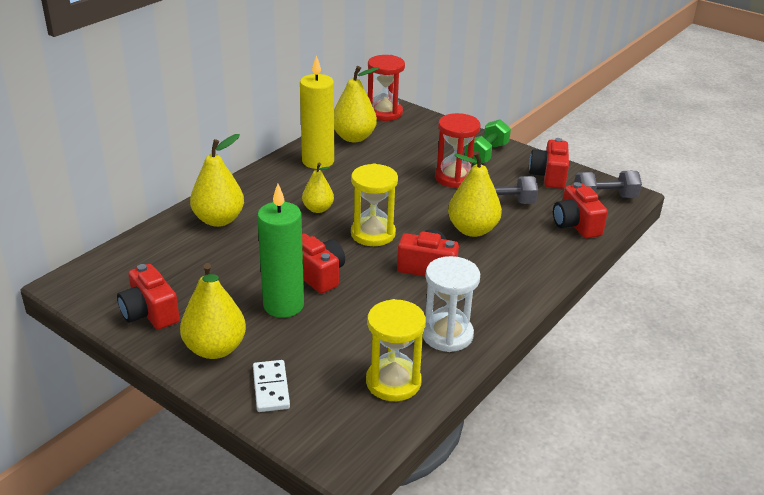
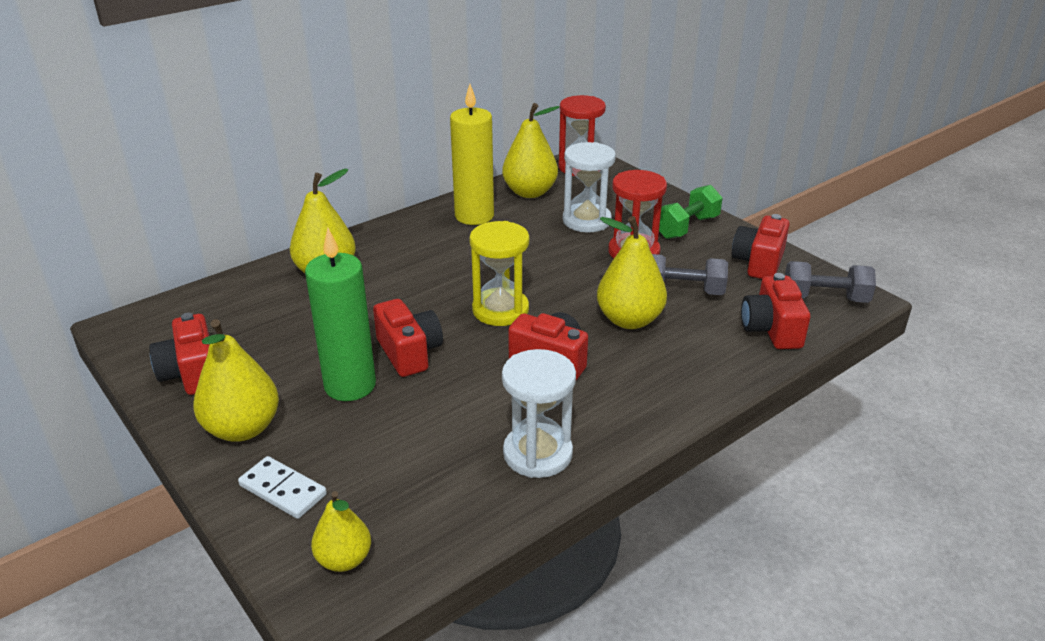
camera: 15 degrees right, 0 degrees up
(271, 388) = (282, 490): white domino -> white domino turned 60 degrees counterclockwise
(318, 209) = (448, 272): yellow pear -> yellow pear (344, 559)
(393, 382) = (439, 507): yellow hourglass -> none
(408, 156) = (586, 221): none -> white hourglass

